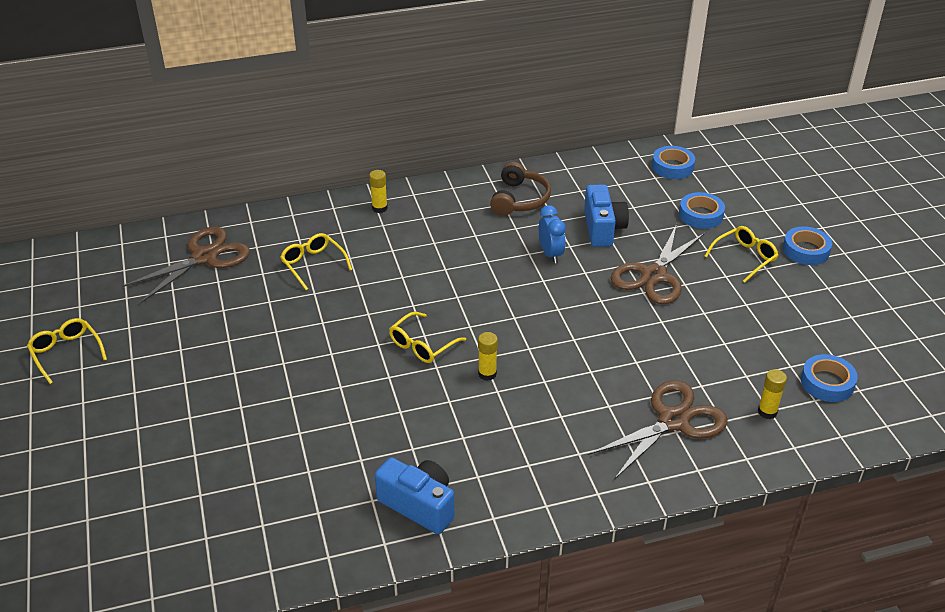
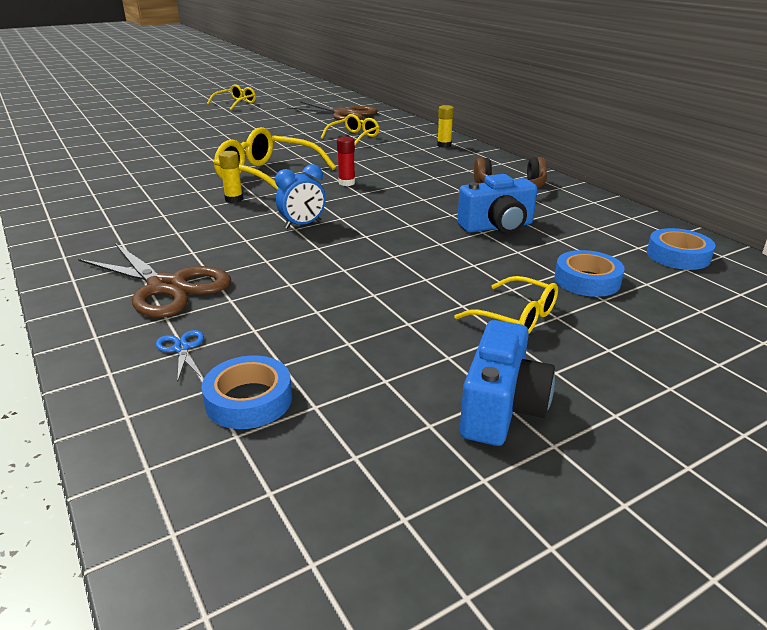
camera: 75 degrees right, 10 degrees down
(419, 505) = (73, 193): blue camera -> blue camera (502, 408)
(422, 345) = (267, 175): yellow glasses -> yellow glasses, size x1.75
(468, 292) = (346, 183): none -> red glue stick
(550, 254) = (429, 207): blue clock -> blue clock (302, 225)
(653, 275) = (429, 259): brown scissors -> none
(767, 412) = (182, 348): yellow glue stick -> blue scissors
(806, 250) = (583, 371): blue tape -> none

